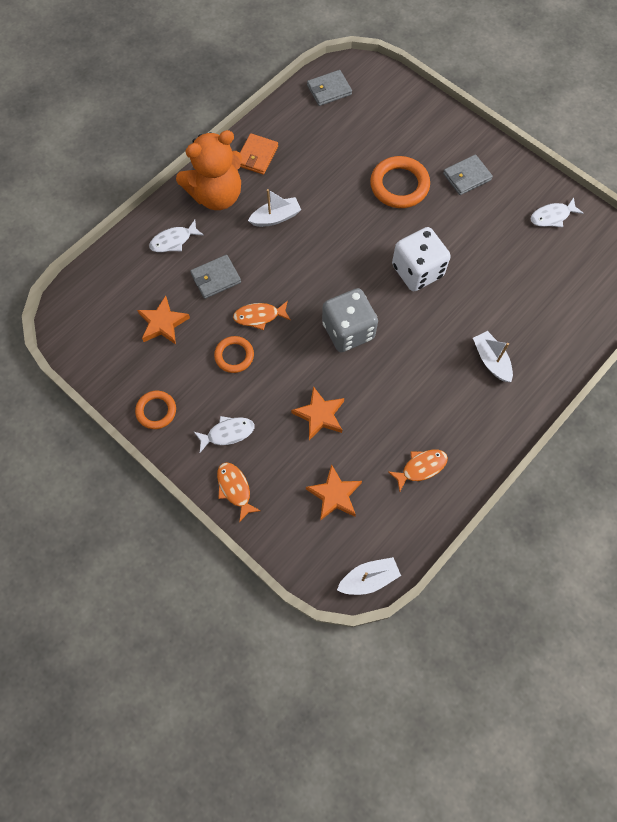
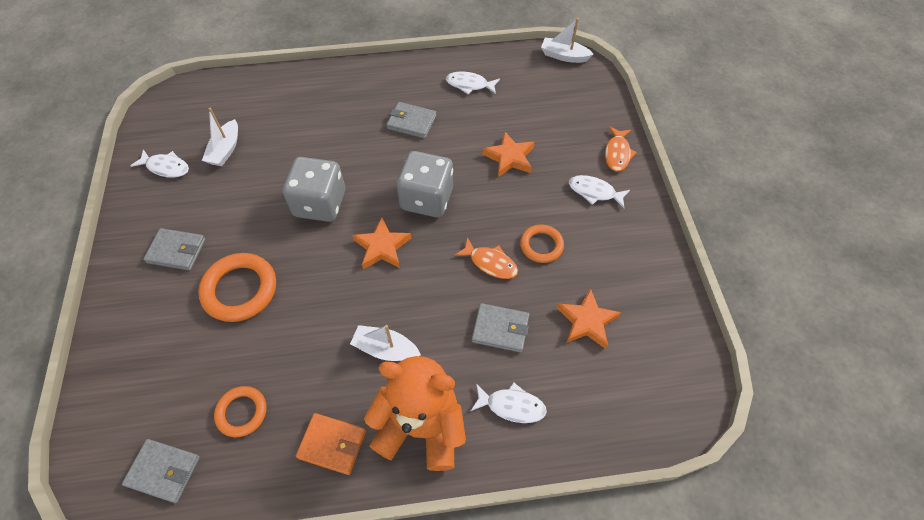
camera: 140 degrees left, 10 degrees down
(156, 411) = (645, 247): orange ring -> orange ring (242, 412)
(257, 156) = (332, 444): orange wallet -> orange wallet turned 45 degrees clockwise
(334, 495) = (545, 106): orange star -> orange star (382, 247)
(417, 271) = (320, 204): white dice -> grey dice
(421, 467) = (469, 85): orange fish -> white fish
(428, 388) = (411, 122): none -> grey wallet
(491, 360) = (347, 109): white boat -> white boat (225, 150)

